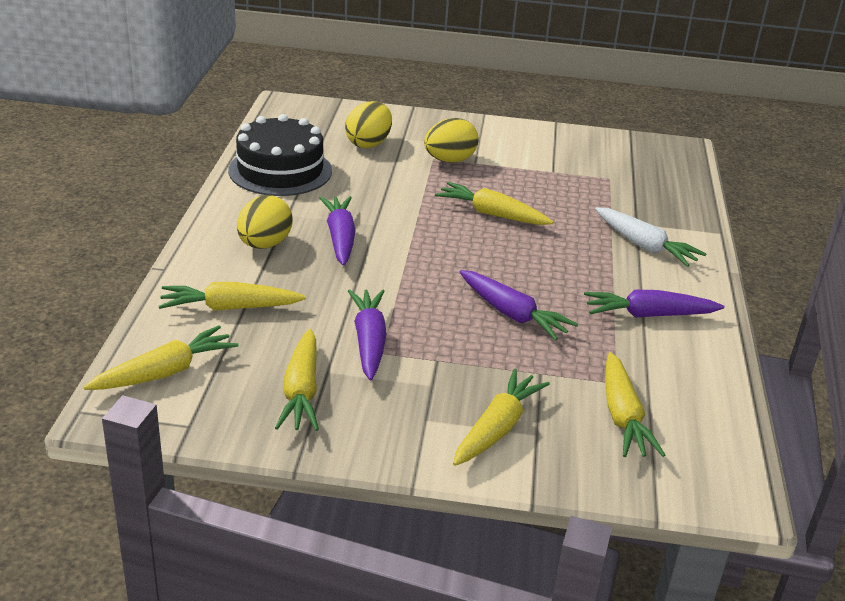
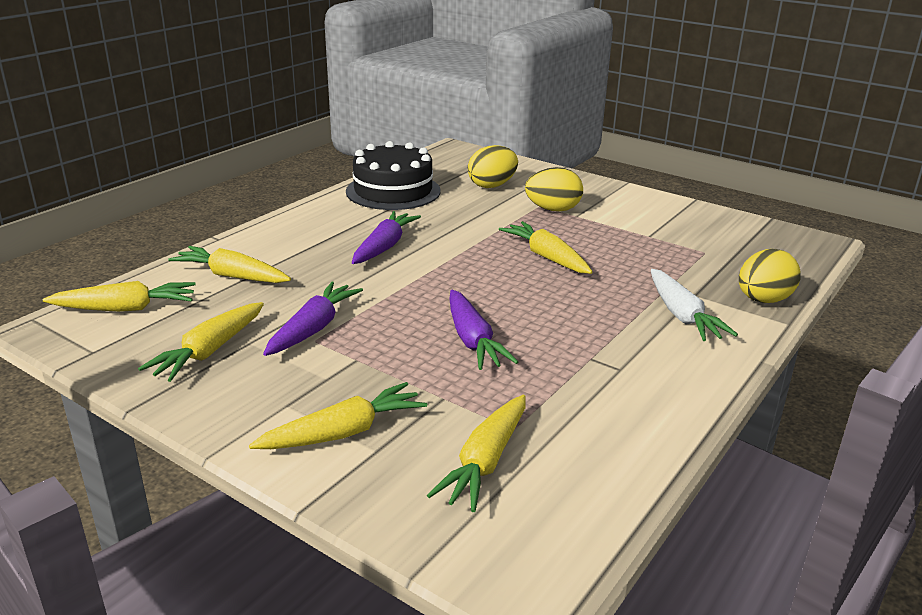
camera: 30 degrees right, 5 degrees down
(264, 244) = (316, 238): yellow egg -> yellow egg (763, 300)
(649, 315) = (620, 377): purple carrot -> none

